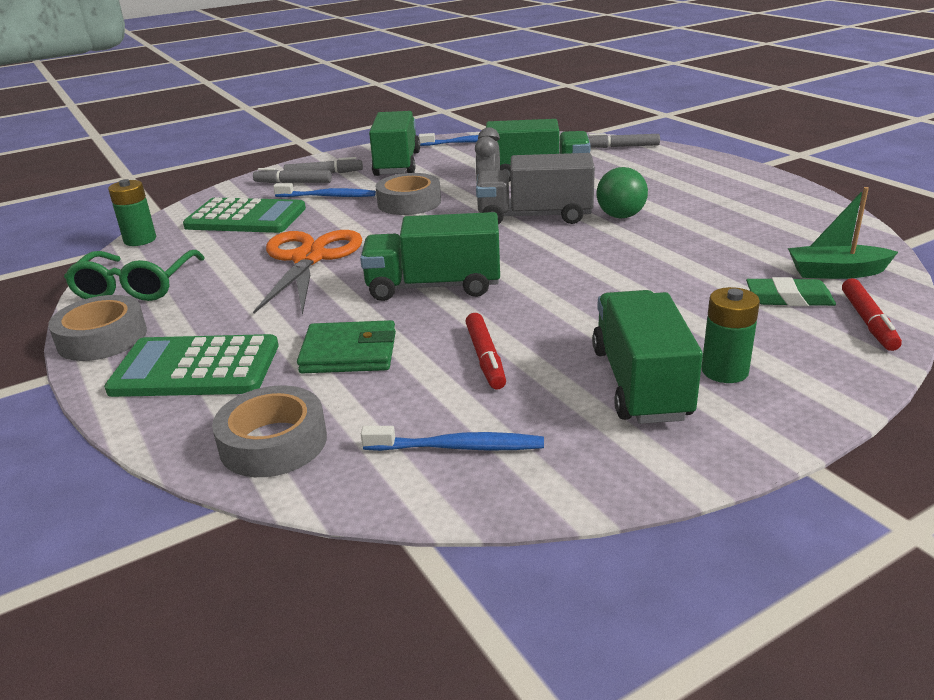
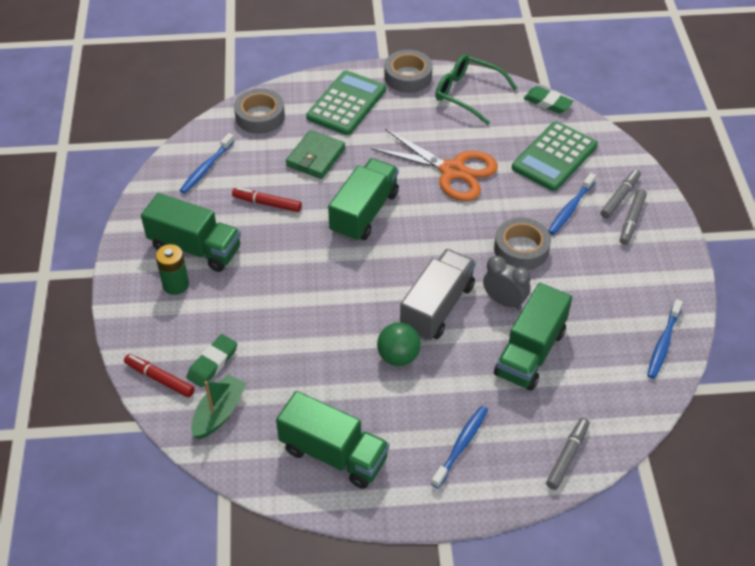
camera: 115 degrees right, 20 degrees up
(140, 240) = (547, 103): green battery -> green eraser
(397, 164) = (627, 273): green truck -> green truck (334, 454)
(672, 175) = (461, 445): none -> blue toothbrush

